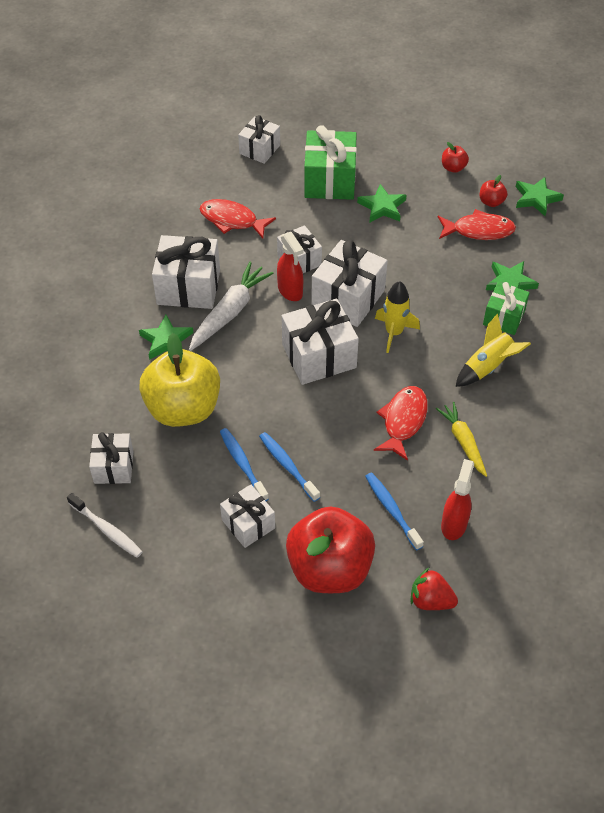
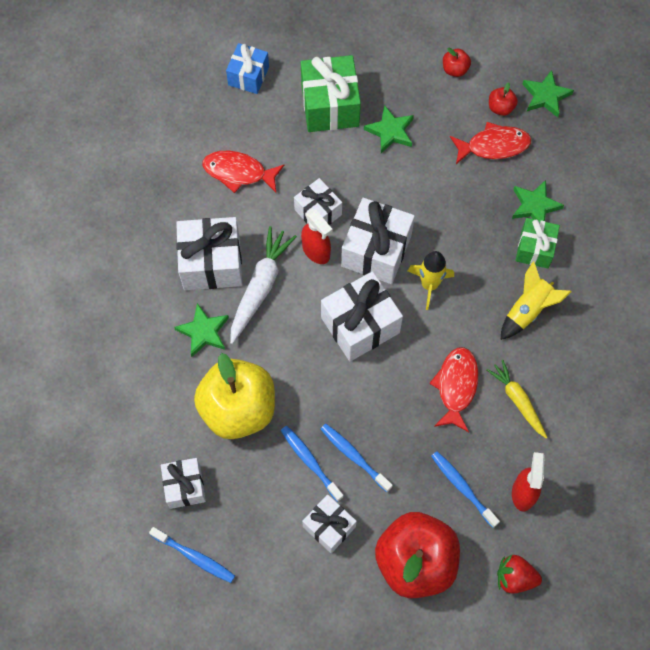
camera: 10 degrees left, 15 degrees up
(106, 529) = (194, 557): white toothbrush -> blue toothbrush
(259, 149) = (248, 76): white gift -> blue gift

